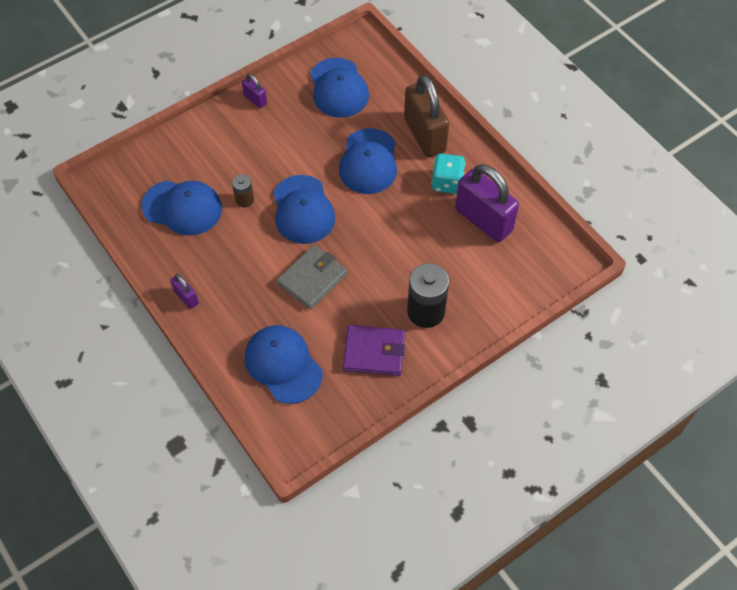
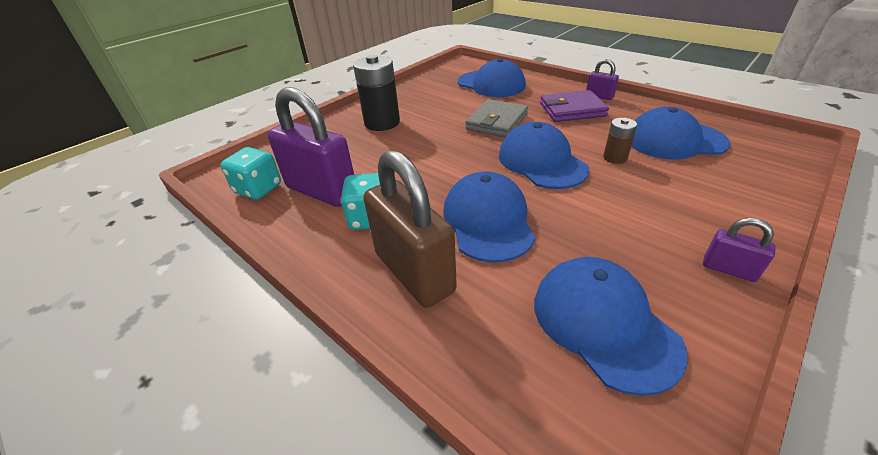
camera: 170 degrees right, 20 degrees down
(374, 352) = (422, 99): purple wallet -> purple wallet (572, 110)
(536, 236) = (258, 189): none -> turquoise dice

